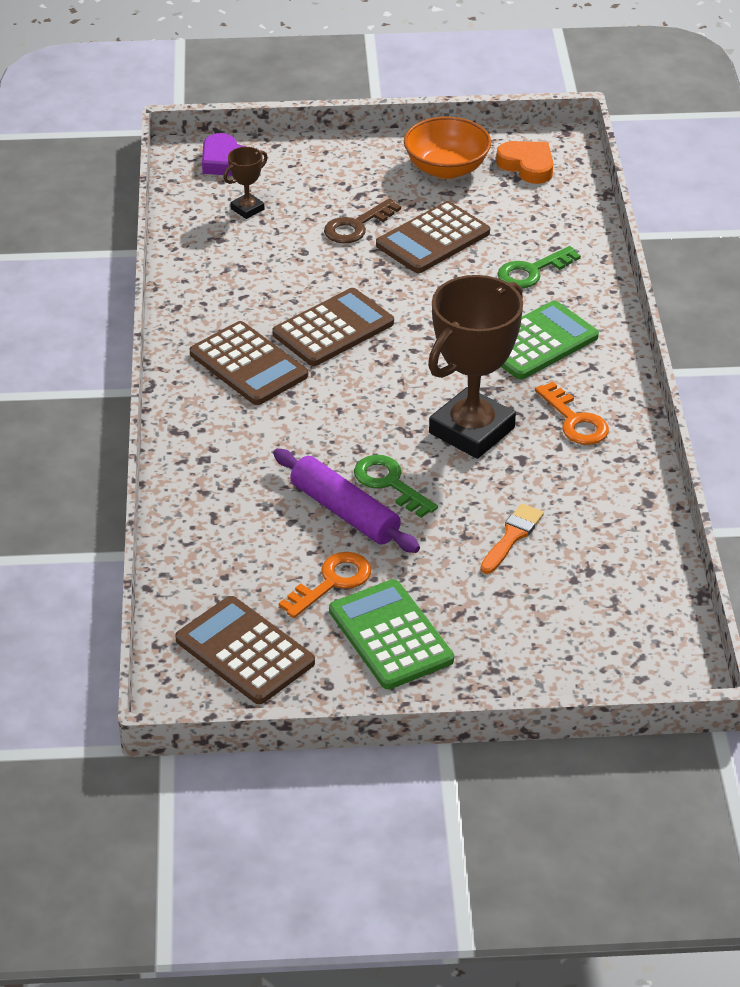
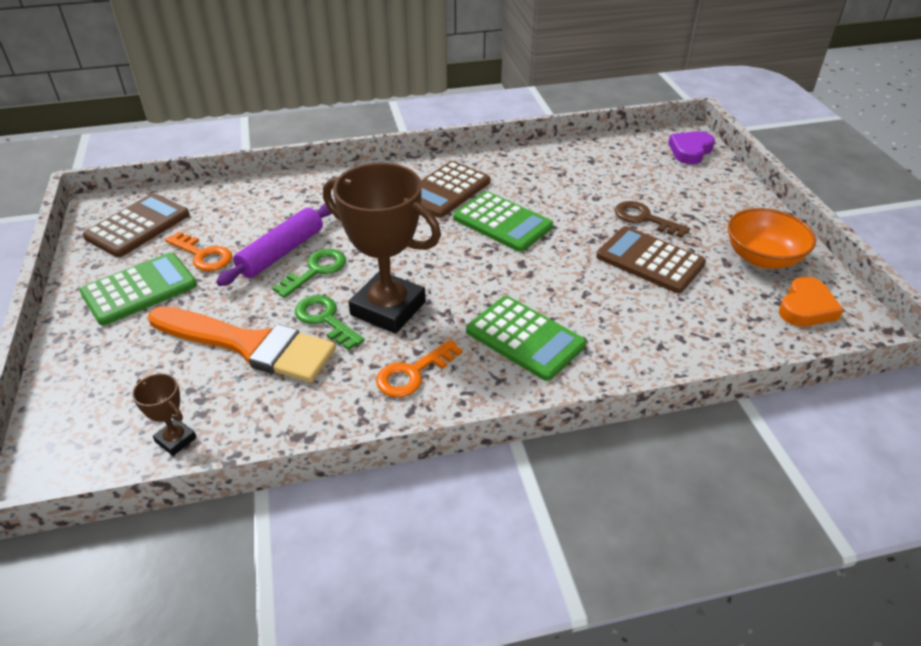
camera: 80 degrees right, 0 degrees up
(247, 209) = (635, 167): brown trophy -> brown trophy (176, 440)
(333, 328) = (502, 222): brown calculator -> green calculator
(512, 536) = (249, 345): orange brush -> orange brush, size x2.20
(532, 271) = (633, 325): green key -> green key (325, 319)

